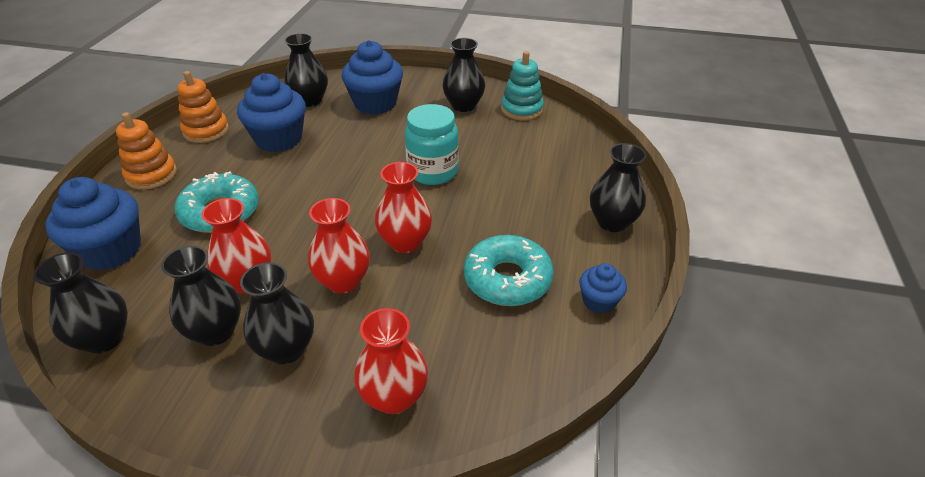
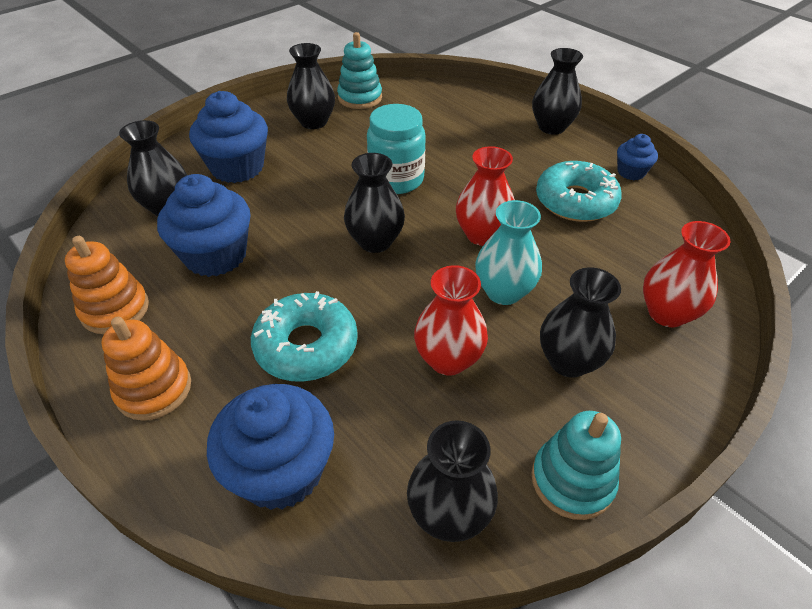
camera: 55 degrees left, 5 degrees up
(159, 395) = (572, 480): none -> turquoise stacking toy
(216, 331) = (508, 407): black vase -> black vase (375, 241)
(343, 281) = (503, 292): red vase -> turquoise vase

